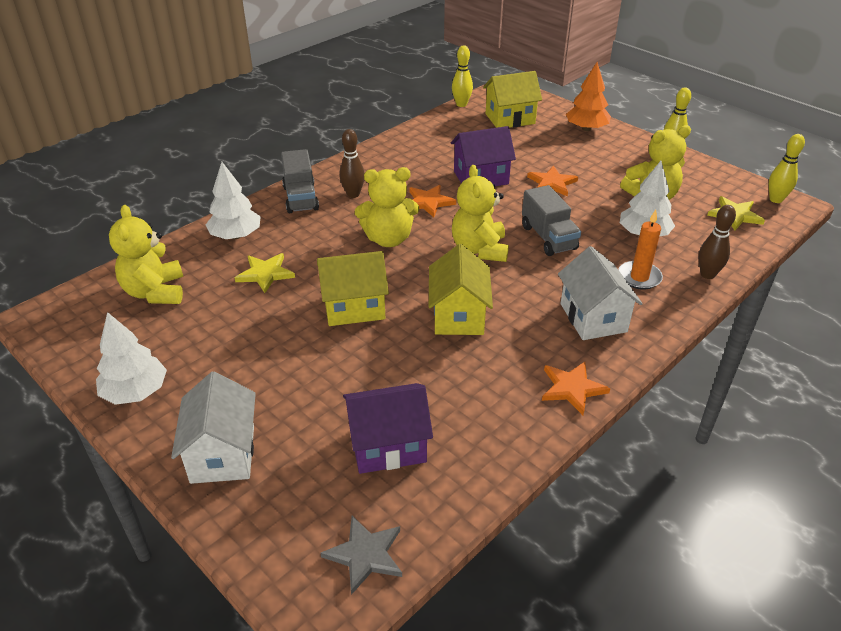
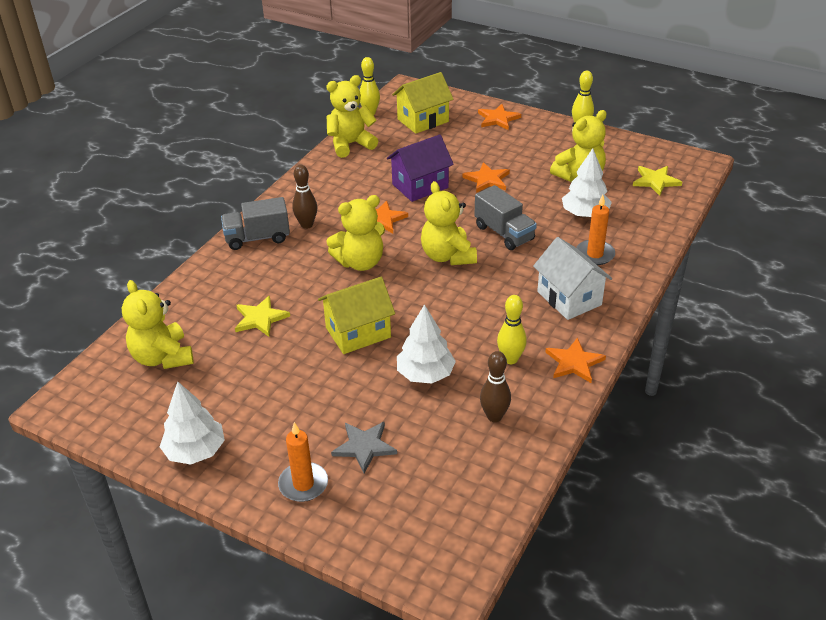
camera: 15 degrees left, 0 degrees up
(223, 454) = (303, 484): white house -> orange candle
(236, 235) = (212, 287): white tree -> white tree (425, 374)
(301, 198) = (257, 238): grey truck -> grey truck turned 105 degrees clockwise
(365, 554) = (462, 533): grey star -> grey star (364, 447)
(388, 445) = (442, 444): purple house -> none
(430, 129) = (350, 144): none -> yellow teddy bear
(458, 315) = (454, 320): yellow house -> none
(586, 129) = (498, 119): orange tree -> orange star
(707, 274) = (650, 240): brown bowling pin -> brown bowling pin (494, 416)
(776, 199) = (685, 160): yellow bowling pin -> yellow bowling pin (510, 359)

